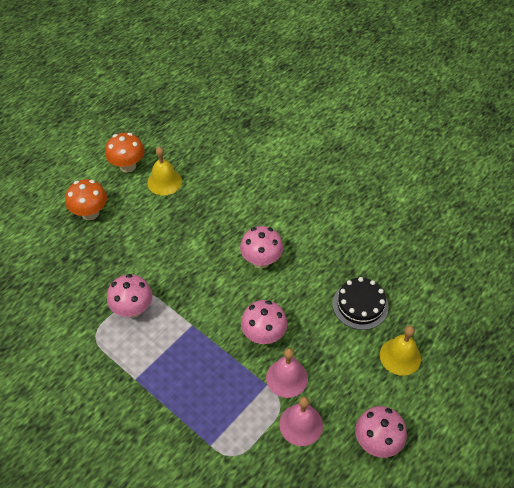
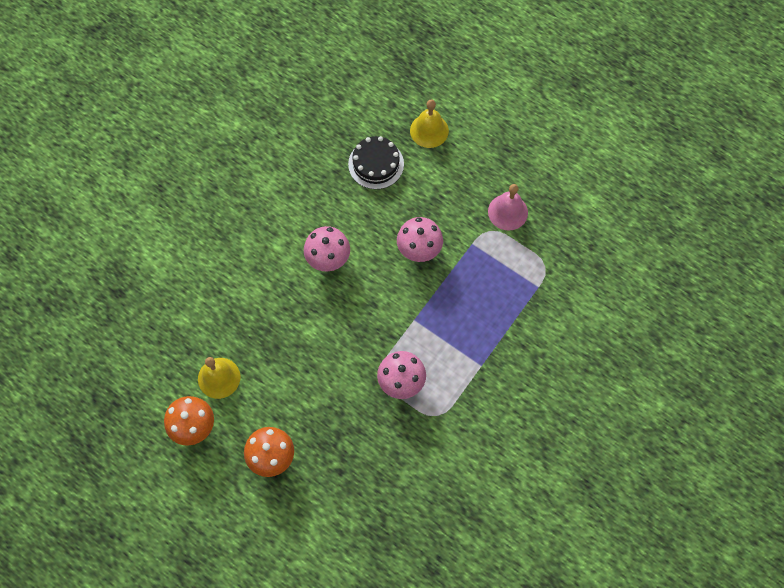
camera: 95 degrees left, 15 degrees up
(287, 378) = (463, 226): pink bell -> none
(377, 442) = (515, 150): pink mushroom -> none

